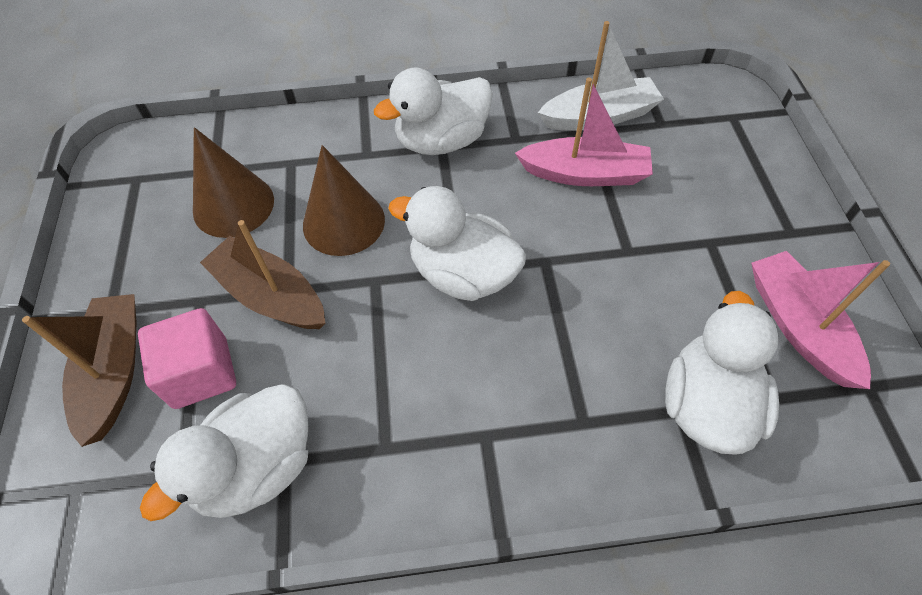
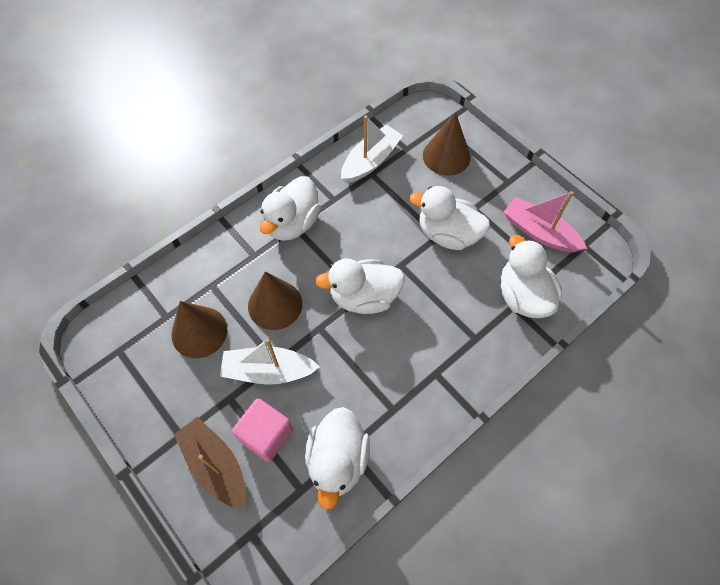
camera: 35 degrees left, 5 degrees up
(270, 295) = (268, 371): brown boat -> white boat
(585, 174) = (387, 202): pink boat -> none
(644, 256) = (447, 234): none -> white duck
(714, 157) = (446, 156): none -> brown cone

